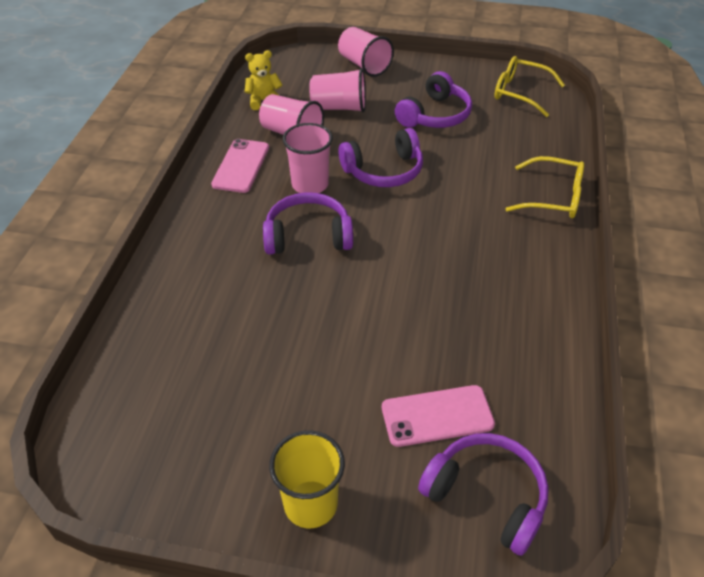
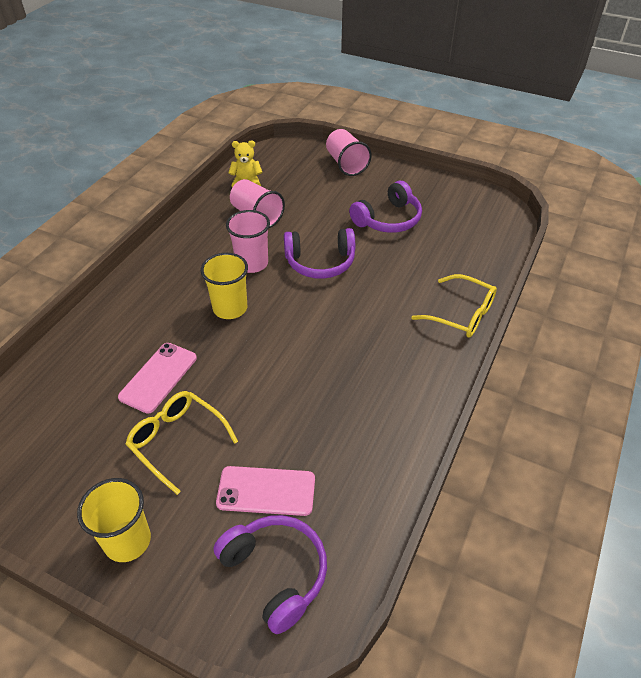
camera: 15 degrees right, 0 degrees up
(241, 166) = (202, 237): pink phone -> pink phone (158, 377)
(308, 236) = (230, 308): purple headphones -> yellow cup
(339, 107) = (307, 199): pink cup -> none
(520, 93) = (476, 211): yellow glasses -> yellow glasses (177, 441)

